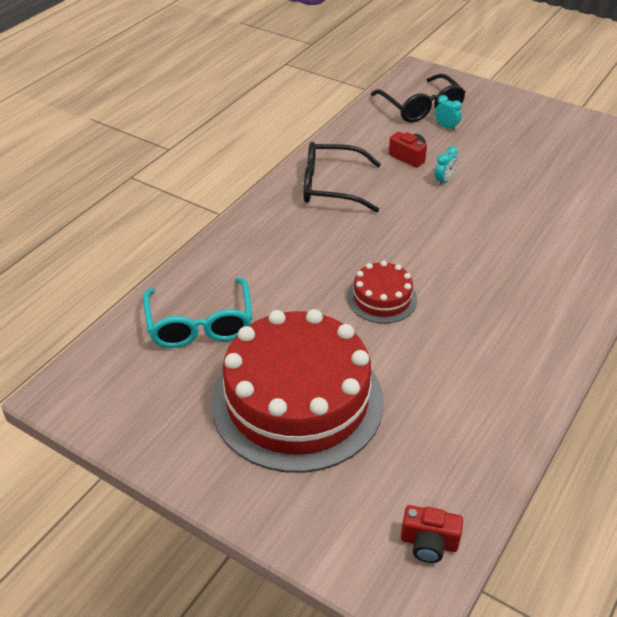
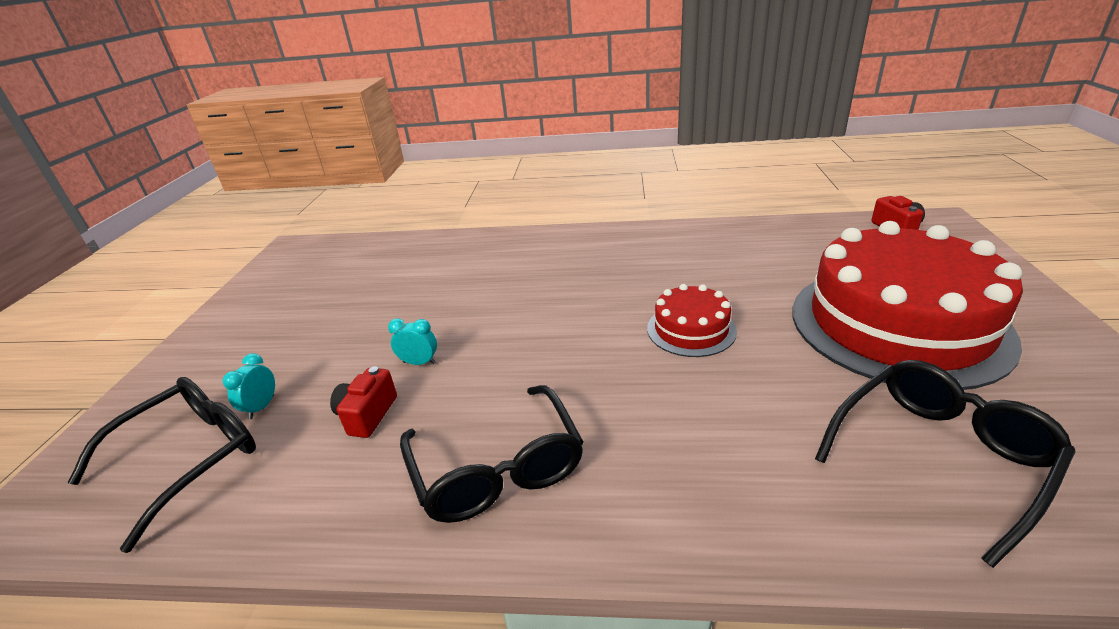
camera: 115 degrees left, 10 degrees down
(200, 324) = (939, 456): turquoise glasses -> black glasses

